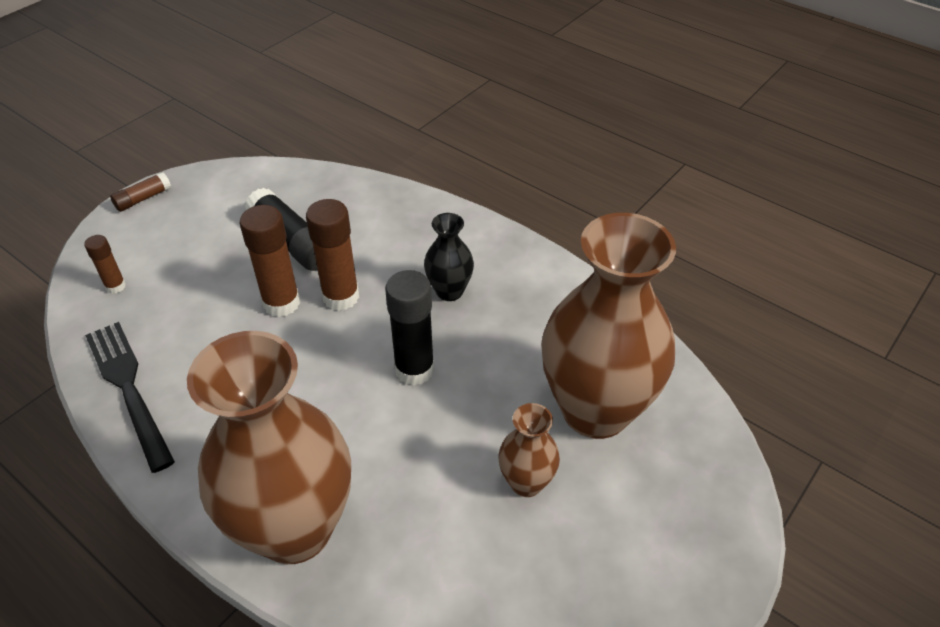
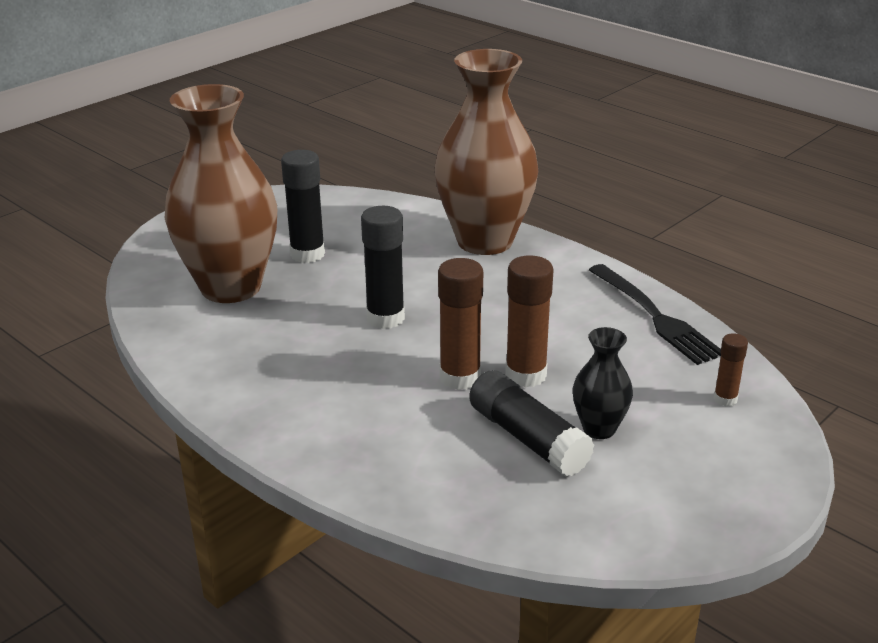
camera: 175 degrees left, 15 degrees down
(143, 199) = (761, 508): brown glue stick -> none
(449, 291) = (337, 378): black vase -> black vase (599, 429)
(526, 482) = (307, 254): brown vase -> black glue stick

